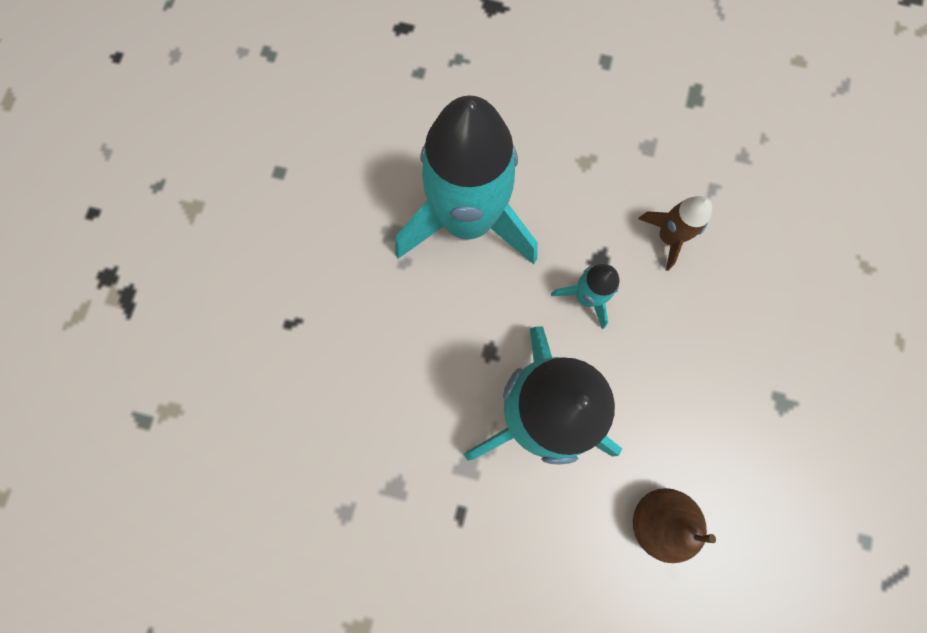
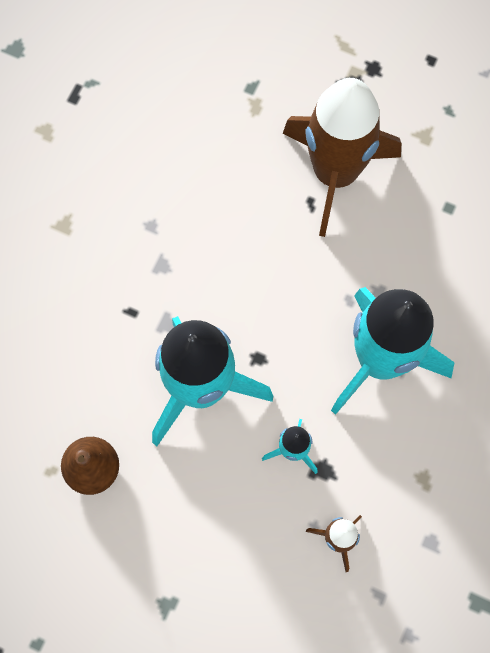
camera: 100 degrees right, 5 degrees down
(250, 301) = (335, 173): none -> brown rocket

